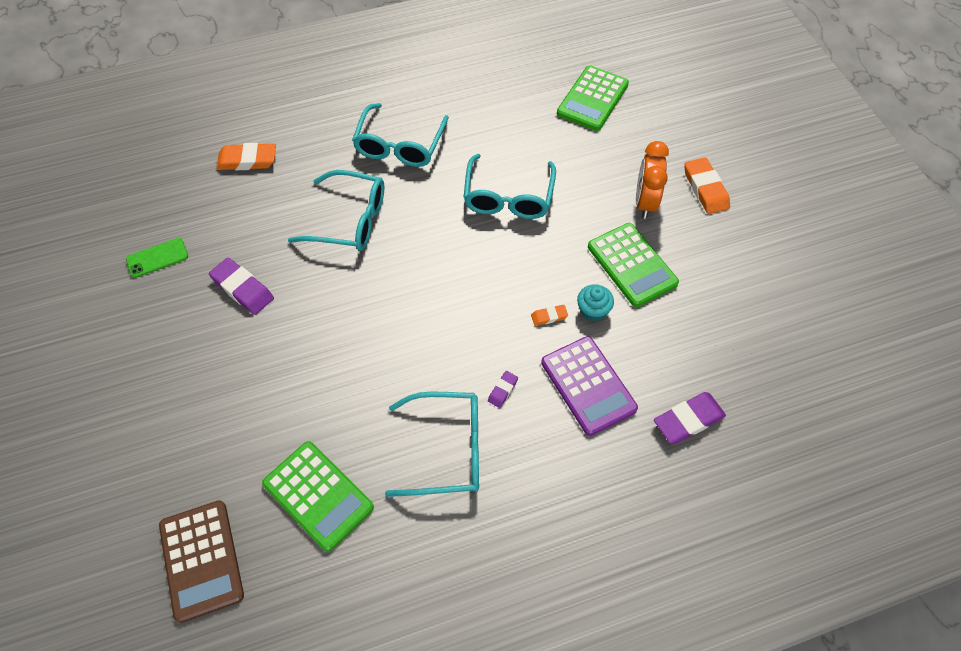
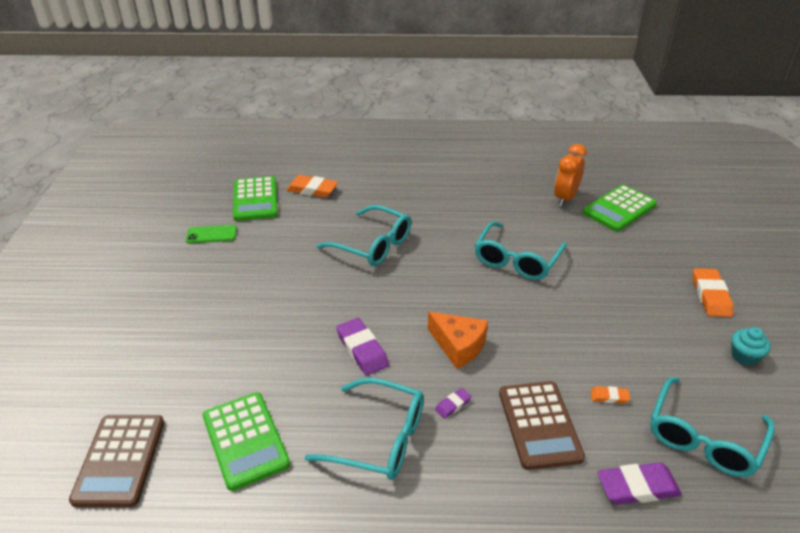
camera: 20 degrees right, 20 degrees down
(242, 289) = (264, 270): purple eraser -> purple eraser (362, 349)
(399, 145) = (437, 205): turquoise glasses -> turquoise glasses (703, 438)
(485, 322) = (458, 346): none -> orange cheese
(549, 316) = (521, 357): orange eraser -> orange eraser (609, 397)
(588, 385) = (539, 425): purple calculator -> brown calculator
(593, 310) = (566, 364): turquoise cupcake -> turquoise cupcake (744, 356)
(631, 265) = (617, 337): green calculator -> green calculator (255, 199)
(645, 202) = (645, 292): orange clock -> orange clock (565, 198)

